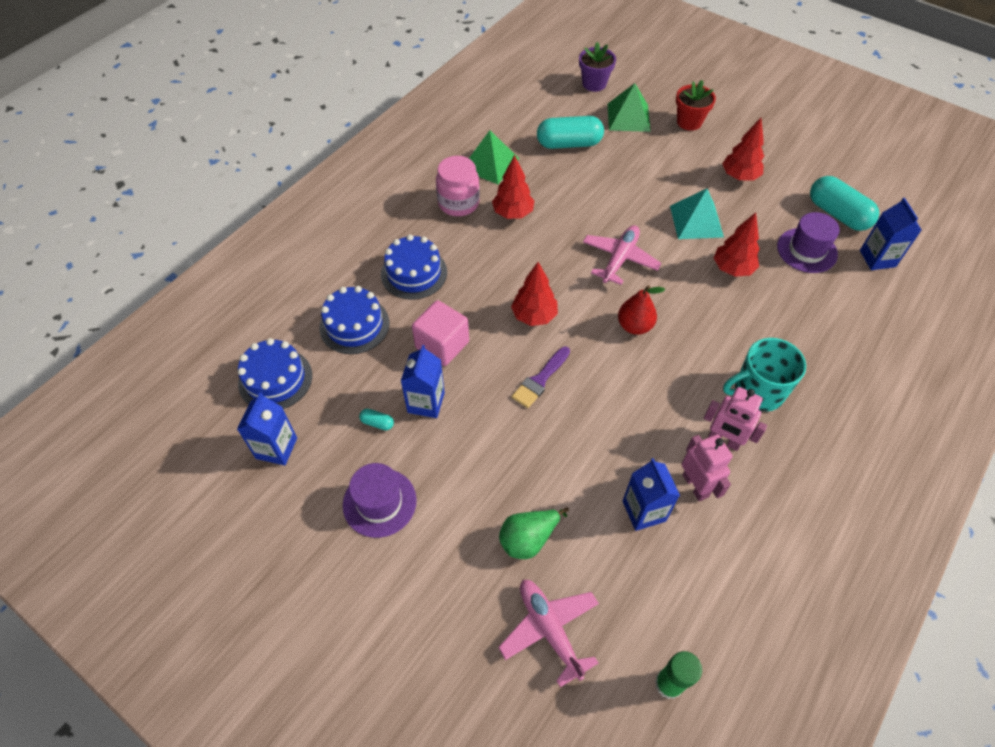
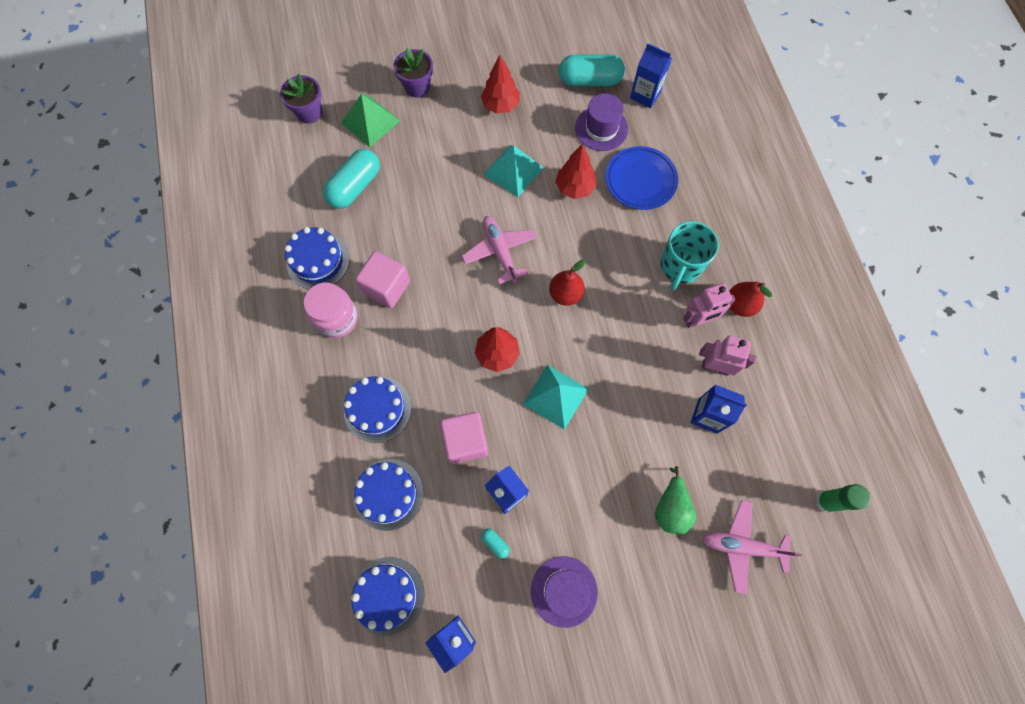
camera: 50 degrees left, 15 degrees up
(377, 423) = (495, 543): turquoise capsule -> turquoise capsule turned 75 degrees clockwise
(490, 163) = (318, 261): green pyramid -> blue cake
(513, 213) = (386, 287): red tree -> pink cube
(540, 380) = (555, 396): purple brush -> turquoise pyramid
(689, 122) = (417, 87): red flower pot -> purple flower pot
(777, 465) = (740, 305): none -> red pear
(797, 308) = (640, 180): none -> blue plate

